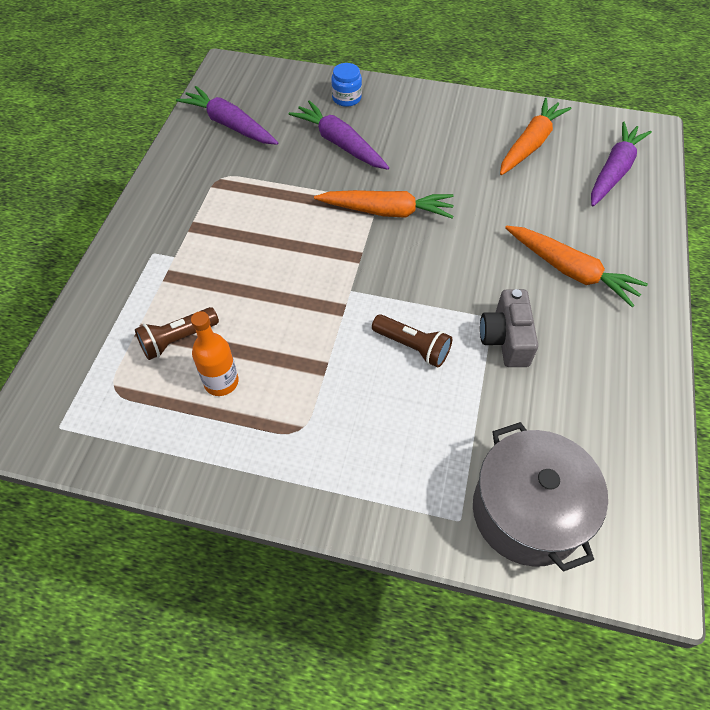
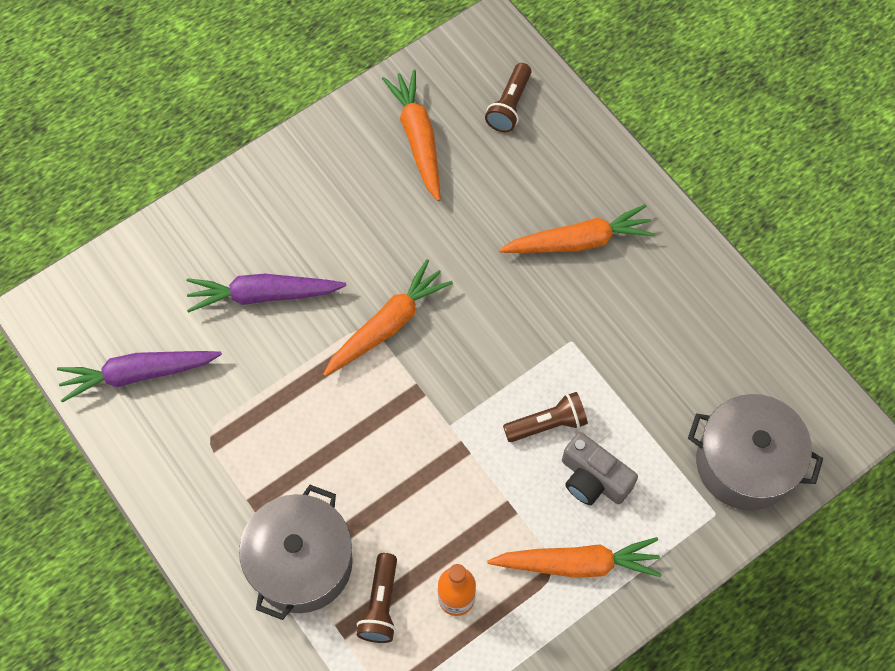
camera: 50 degrees left, 10 degrees up
(172, 276) = (301, 563): none -> grey pot
(320, 444) = (577, 563): none -> orange carrot
(346, 98) = (204, 238): blue jar -> none
(506, 339) = (599, 349): grey camera -> grey camera (593, 479)
(614, 171) = (509, 105): purple carrot -> brown flashlight

